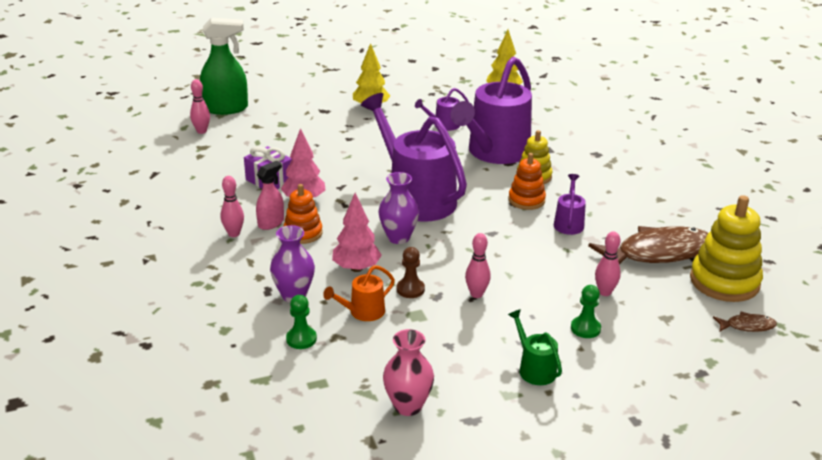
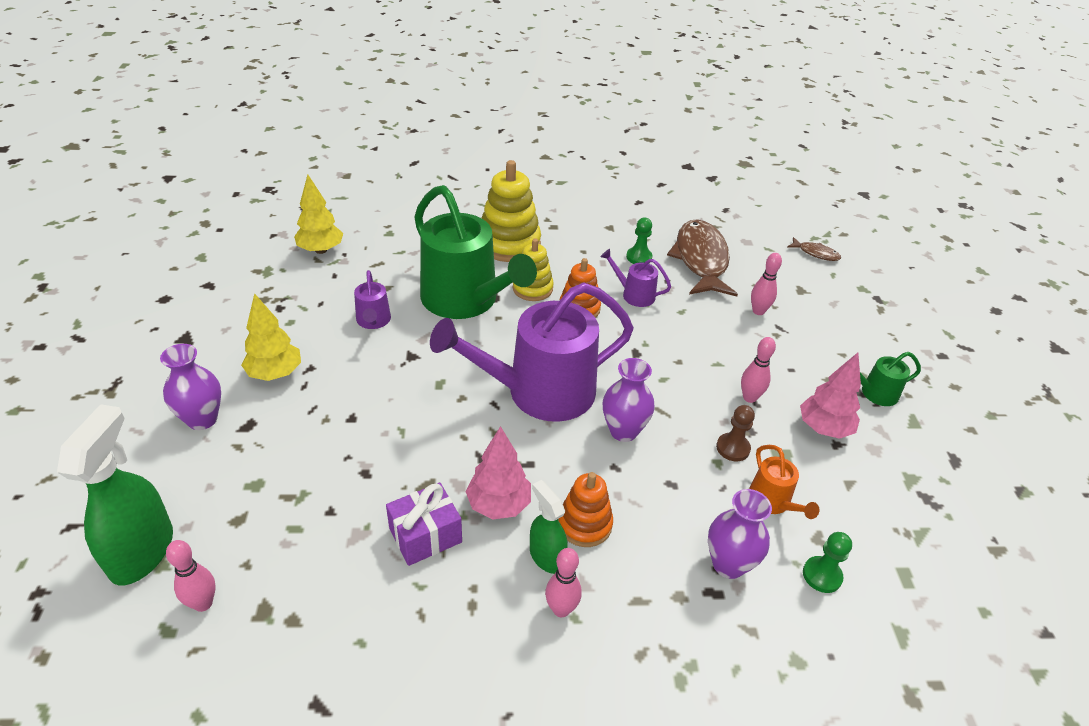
camera: 75 degrees left, 10 degrees up
(271, 223) = (546, 556): pink spray bottle -> green spray bottle
(321, 98) = (202, 419): none -> purple vase
(356, 268) = (680, 486): pink tree -> pink tree (823, 429)
(408, 406) = (938, 504): pink vase -> none
(494, 152) = (465, 300): purple watering can -> green watering can
(585, 328) = (814, 341): green pawn -> green pawn (639, 257)
(724, 281) = (752, 241): yellow stacking toy -> yellow stacking toy (509, 244)
(747, 326) = (816, 253): brown fish -> brown fish turned 105 degrees clockwise

